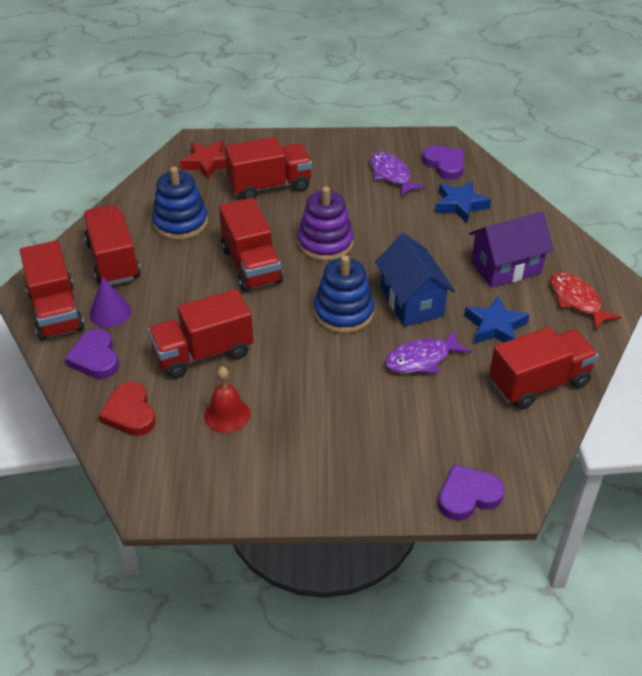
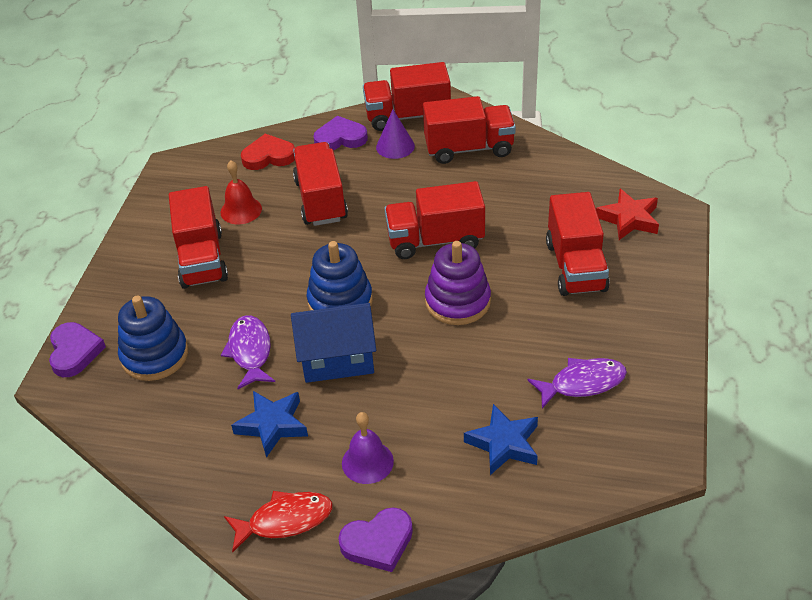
camera: 105 degrees right, 0 degrees up
(180, 223) = (519, 194): blue stacking toy -> blue stacking toy (154, 355)
(445, 164) = (600, 447): purple heart -> purple heart (378, 542)
(506, 267) = (367, 462): purple house -> purple bell
(538, 383) = (176, 442): red truck -> red truck (202, 259)

